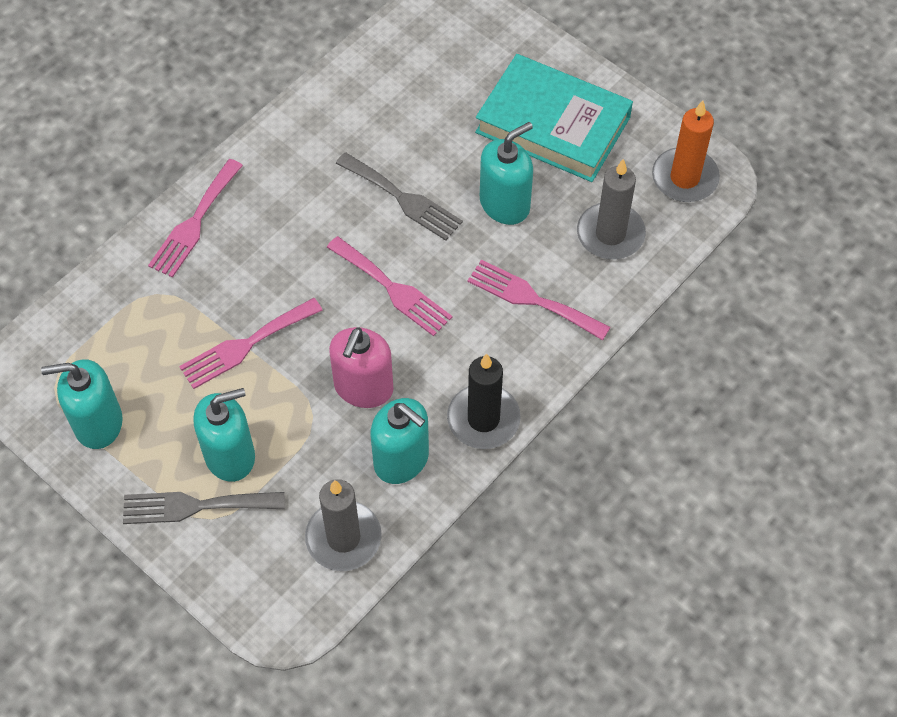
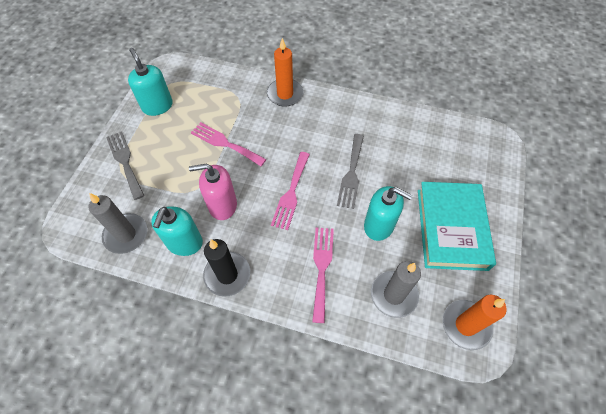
camera: 65 degrees right, 0 degrees up
(194, 223) = (285, 94): pink fork -> orange candle
(230, 455) = (158, 164): turquoise soap dispenser -> none

